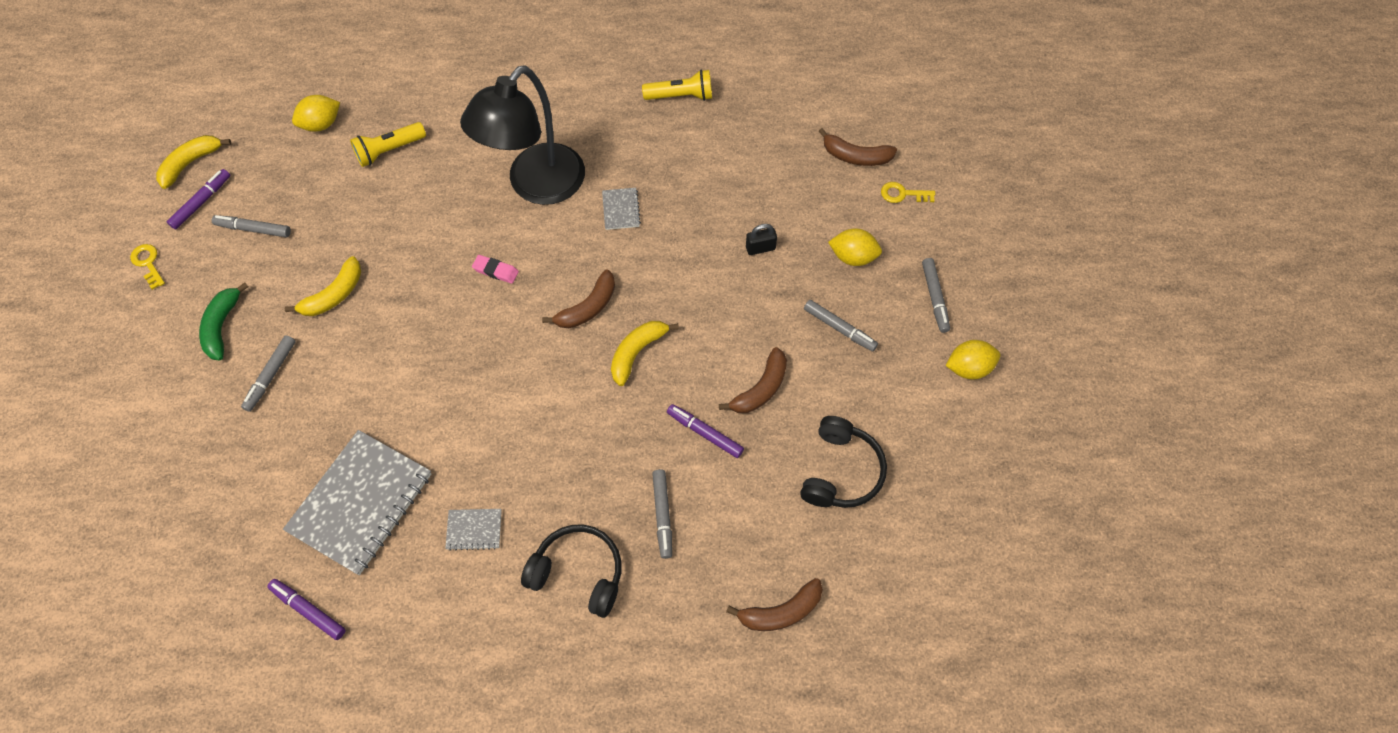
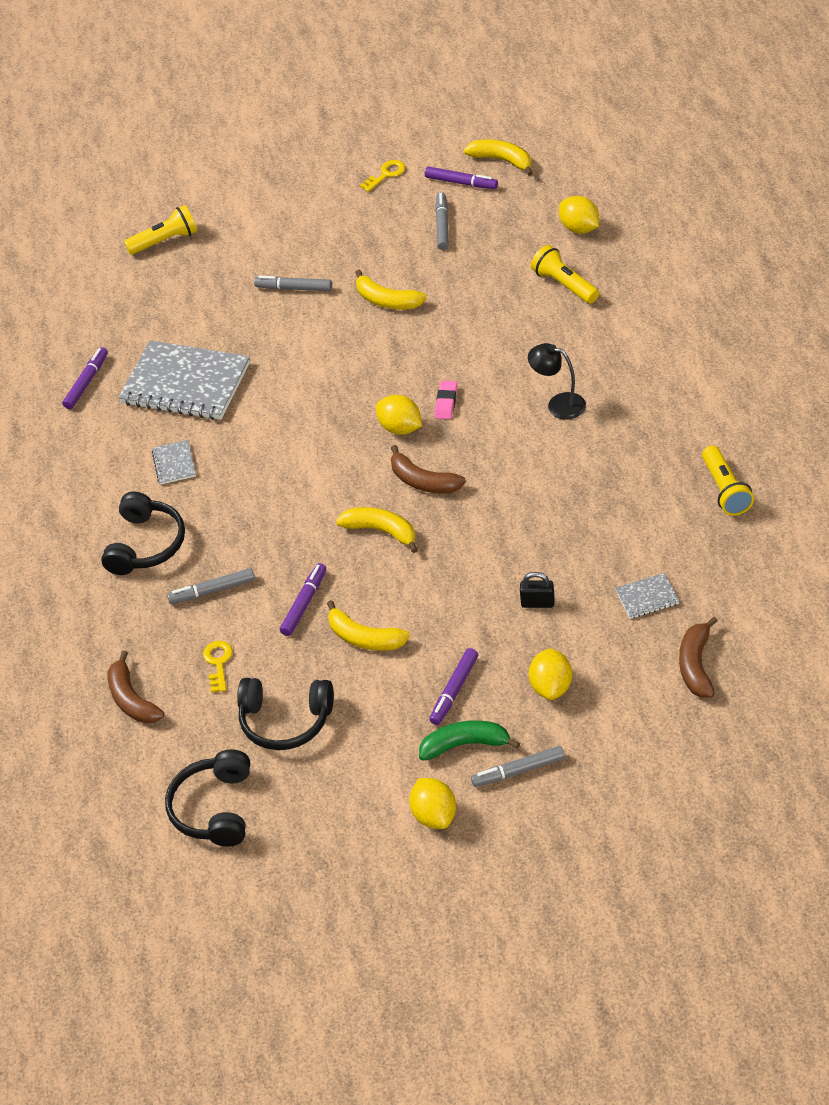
camera: 85 degrees right, 15 degrees down
(121, 495) = (165, 241): none -> yellow flashlight
(222, 326) = (335, 242): green banana -> green banana (465, 745)
(512, 314) = (400, 428): none -> yellow lemon
(536, 186) = (558, 404): black lamp -> black lamp, size x0.45
(621, 209) = (550, 477): grey notebook -> grey notebook (647, 597)
(760, 248) = (537, 603): black padlock -> black padlock turned 60 degrees counterclockwise
(760, 389) = (364, 637): brown banana -> yellow banana
(839, 328) = (454, 690): grey marker -> purple marker
(903, 194) = (656, 720): yellow key -> yellow key (218, 663)
(929, 549) = (214, 808): none -> black headphones

